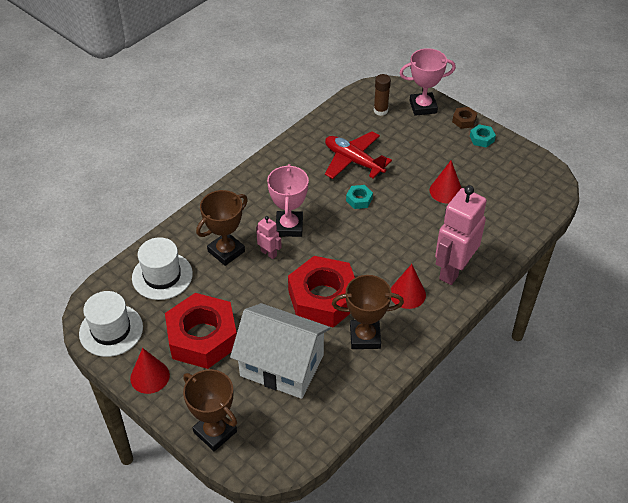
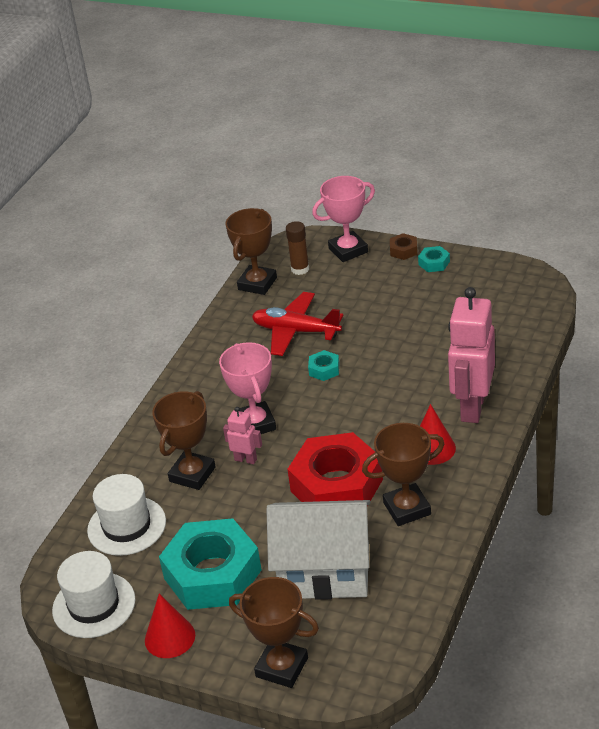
camera: 15 degrees left, 10 degrees down
(202, 337) = (212, 574): red nut -> turquoise nut
(344, 112) = (257, 284): none -> brown trophy
(446, 191) = (421, 329): red cone -> none

